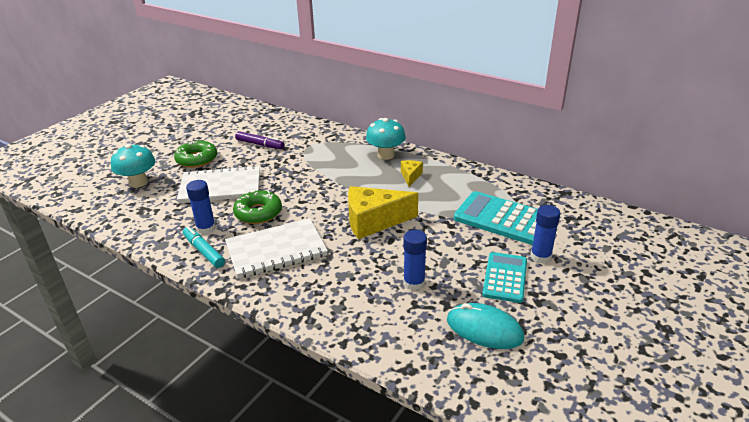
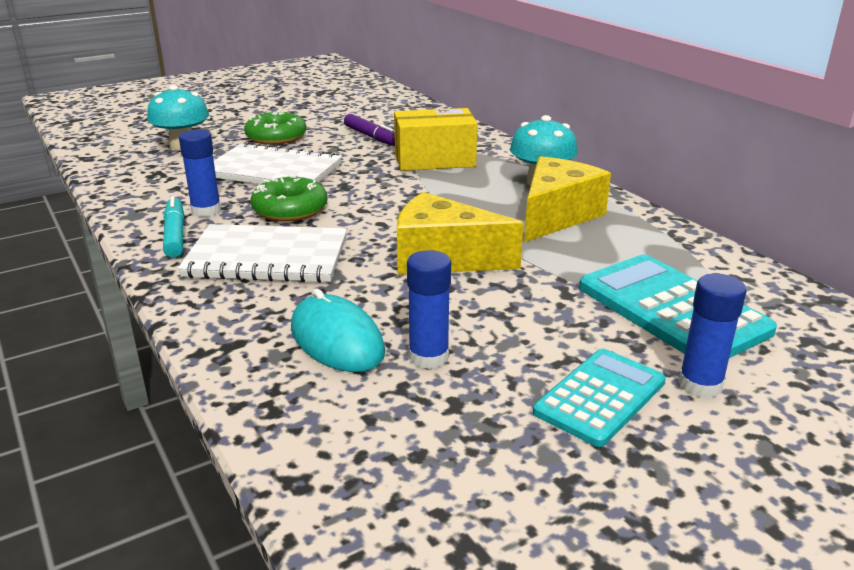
camera: 25 degrees right, 5 degrees down
(313, 153) = (434, 160): none -> yellow box
(410, 176) = (556, 216): yellow cheese -> yellow cheese, size x2.03
(484, 329) = (489, 467): turquoise mouse -> turquoise mouse (337, 340)

